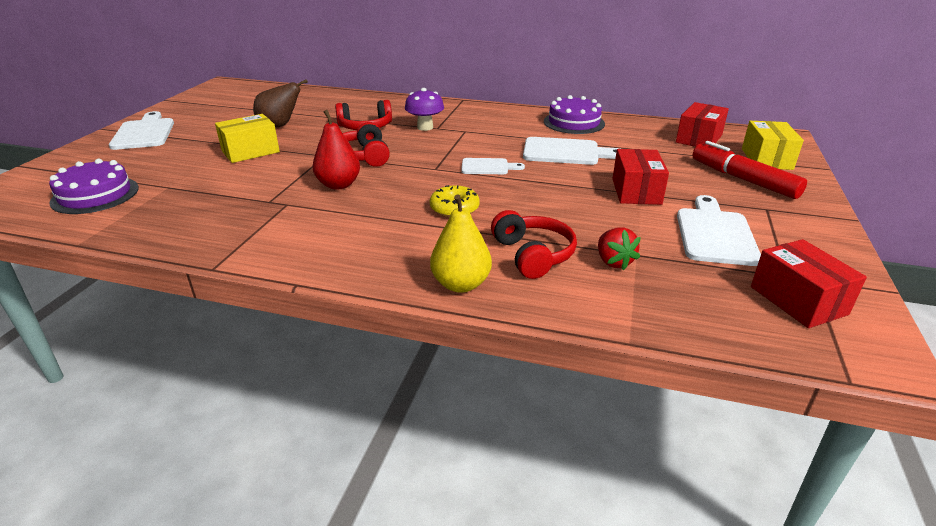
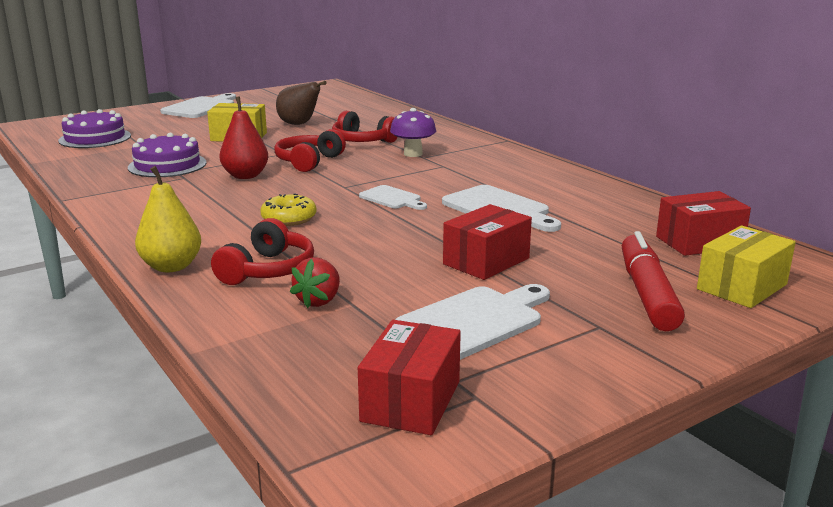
camera: 40 degrees right, 10 degrees down
(574, 122) = (578, 187): purple cake -> purple cake (167, 165)

